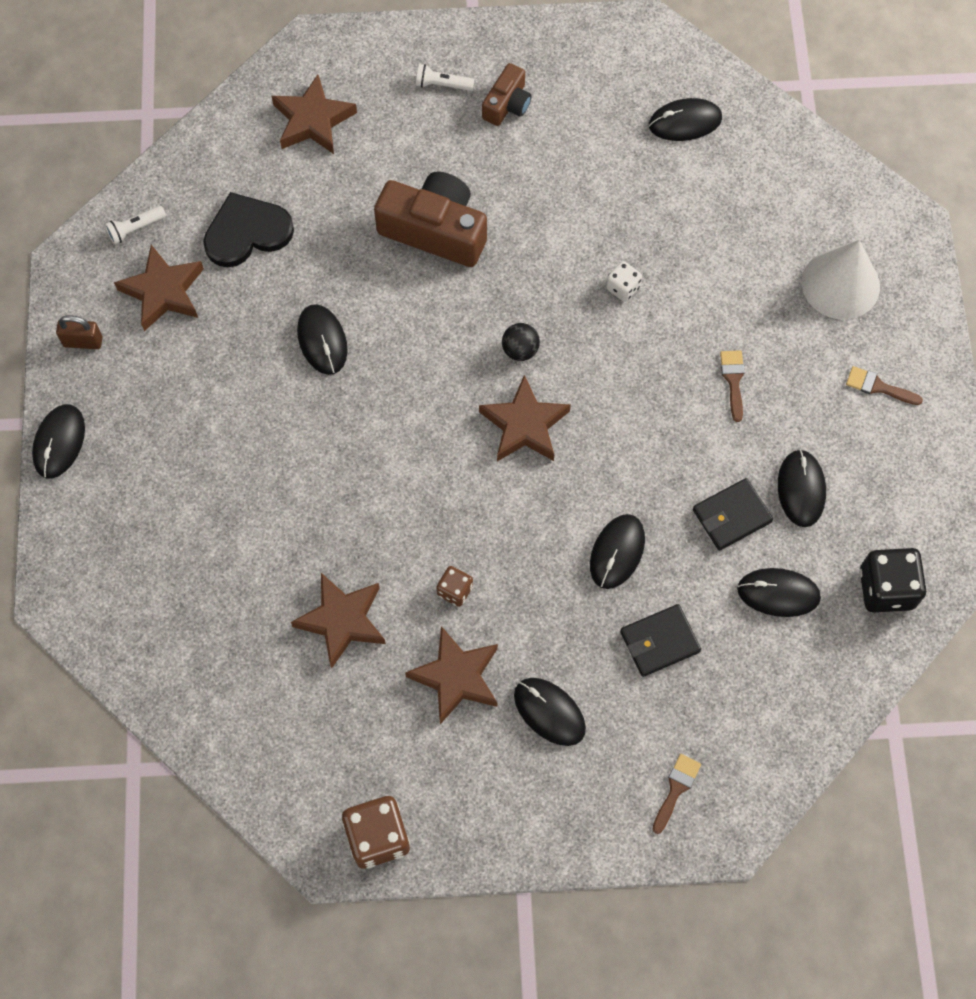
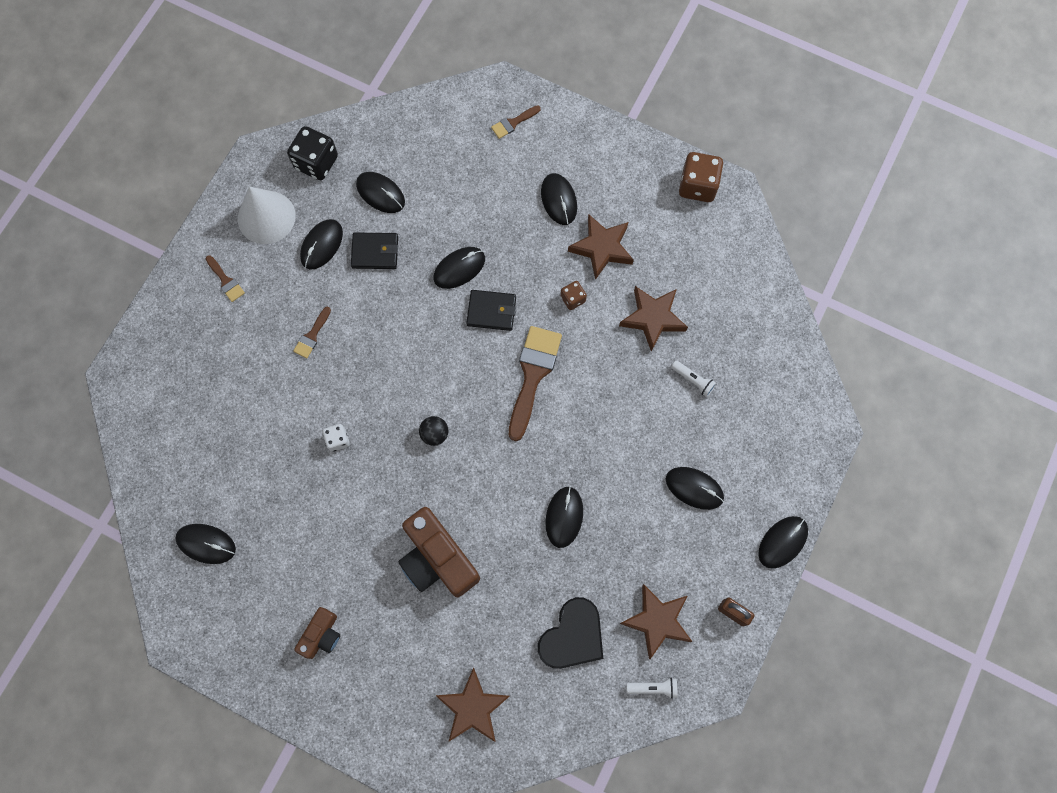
camera: 150 degrees left, 5 degrees up
(190, 447) = (694, 488): none -> black mouse
(247, 232) = (572, 636): black heart -> black heart turned 60 degrees counterclockwise
(442, 84) = (358, 682): white flashlight -> white flashlight (693, 380)
(449, 473) = (533, 375): none -> brown brush
(507, 104) = (321, 635): brown camera -> brown camera turned 150 degrees clockwise
(524, 425) = (464, 380): brown star -> none
(659, 642) = (469, 204): black wallet -> black wallet (491, 311)
(840, 284) = (195, 361): white cone -> white cone (266, 217)

